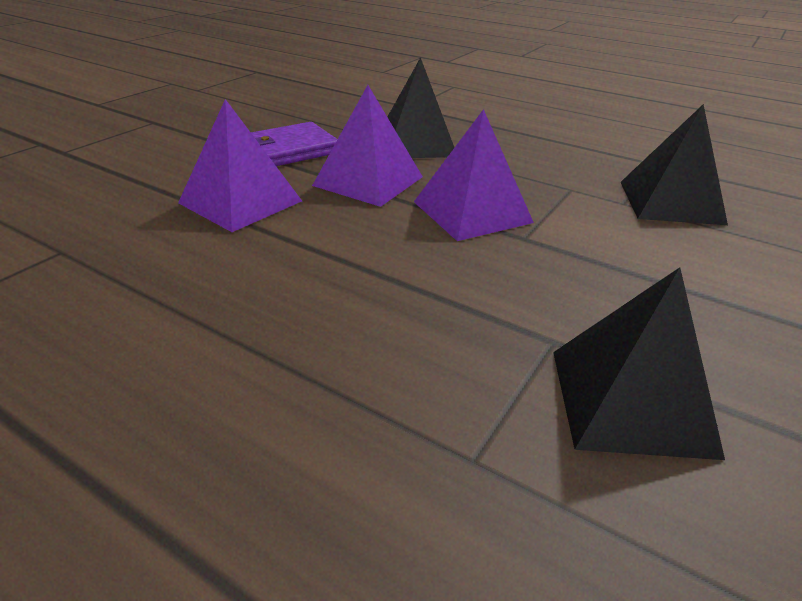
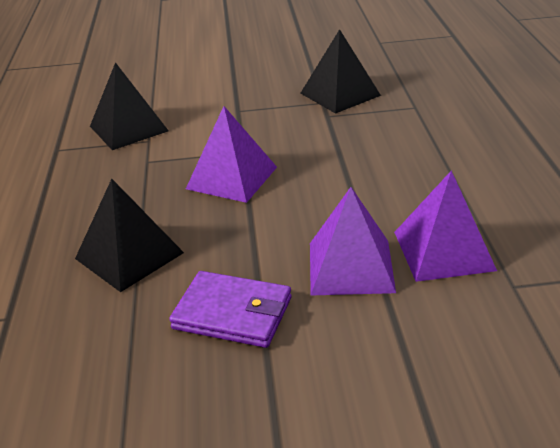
camera: 125 degrees left, 0 degrees up
(368, 181) = (238, 236): purple pyramid -> purple pyramid (443, 250)

